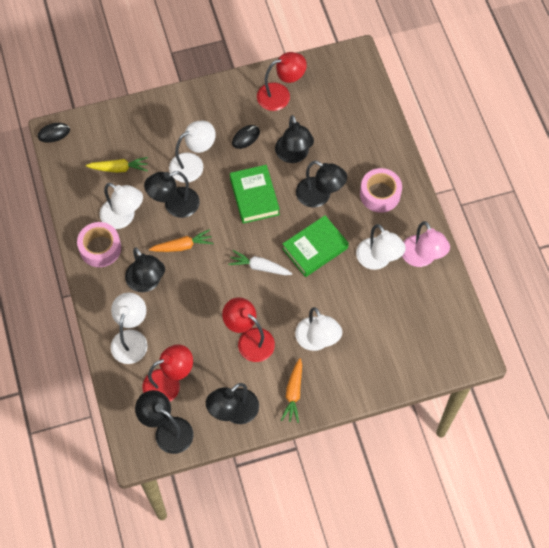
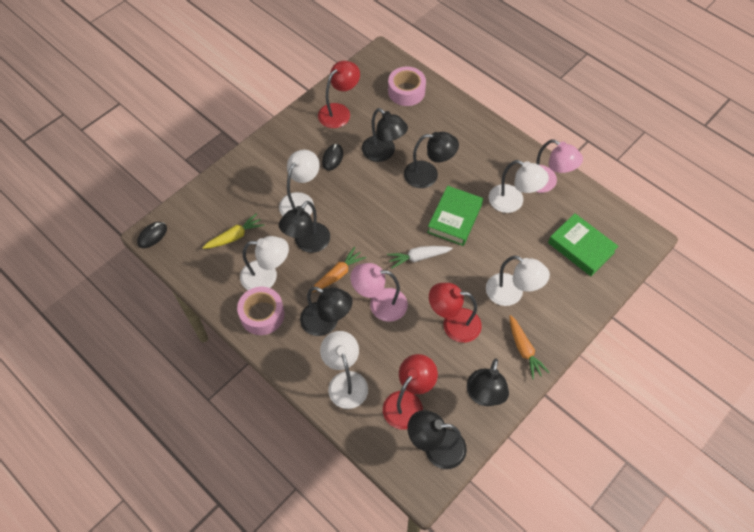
camera: 30 degrees left, 5 degrees down
(200, 290) = (380, 304): none -> pink lamp
(254, 196) = (373, 202): green book -> green book (581, 247)
(380, 194) = (476, 150): pink tape -> pink tape (406, 91)

